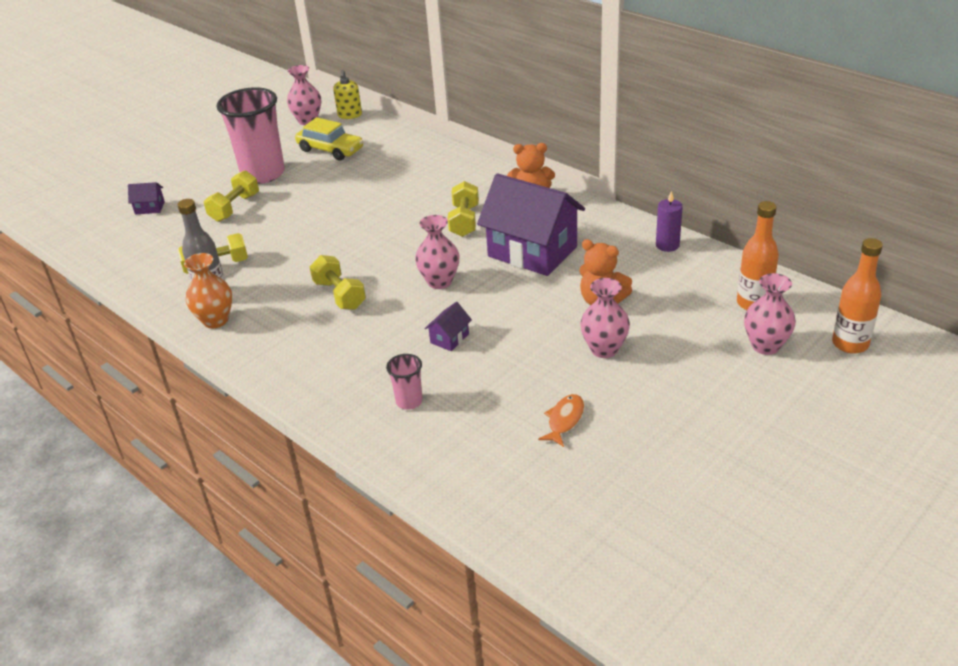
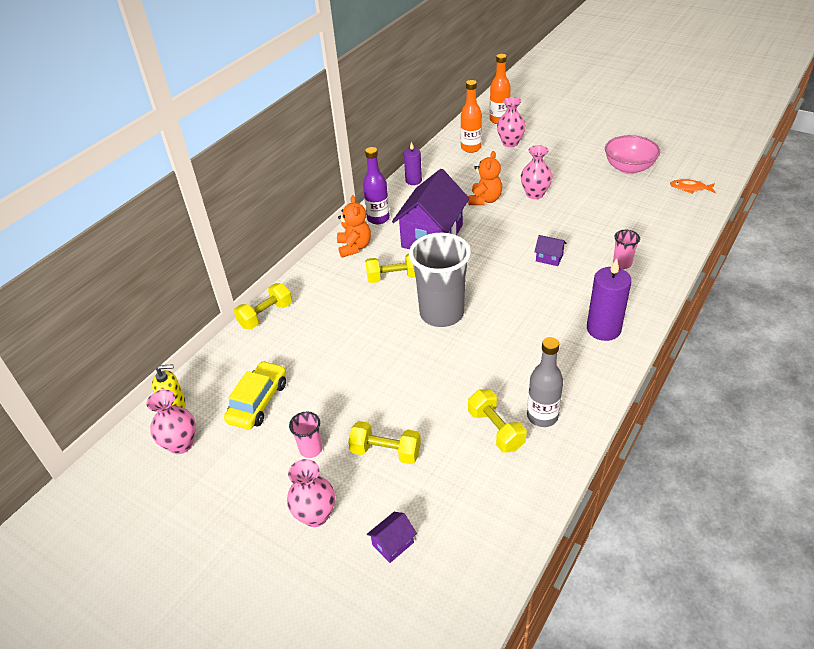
camera: 100 degrees left, 5 degrees up
(150, 208) = (393, 544): purple house -> purple house turned 60 degrees clockwise
(215, 320) = (578, 400): orange vase -> none
(263, 174) = (311, 449): pink cup -> pink cup, size x0.44
(300, 358) = (603, 329): none -> purple candle
(339, 295) = (516, 327): yellow dumbbell -> yellow dumbbell (266, 315)
(388, 248) = (441, 314): none -> grey cup
(439, 282) = (482, 275): pink vase -> pink vase (315, 515)
(564, 420) = (606, 201): orange fish -> orange fish (690, 188)
(584, 215) = (378, 218): none -> purple bottle
(658, 471) = (628, 168): none -> pink bowl

